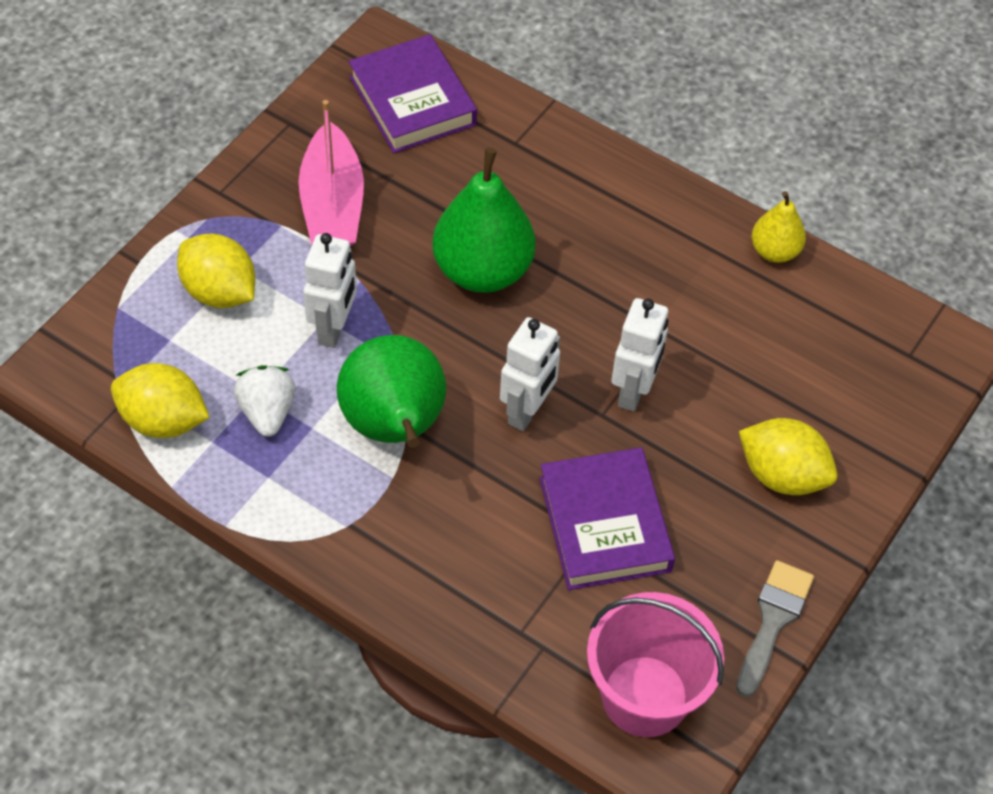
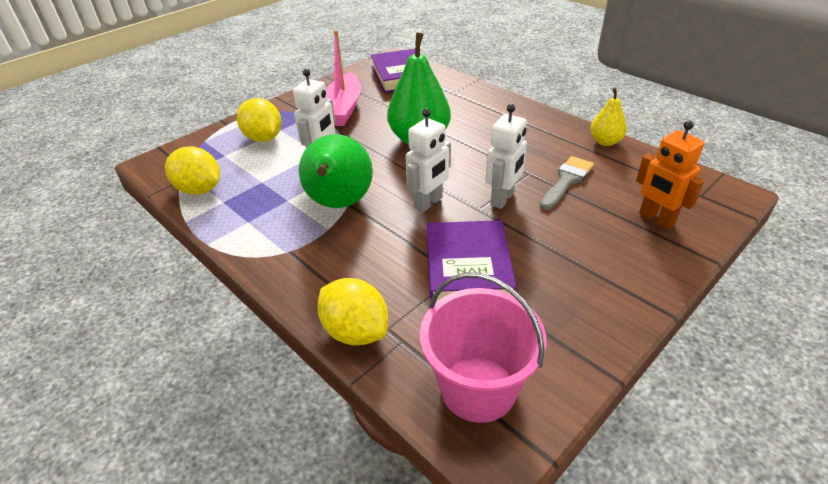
camera: 15 degrees right, 15 degrees down
(267, 412) = (263, 190): white strawberry -> none
(773, 620) = (595, 345): grey brush -> grey brush (567, 181)
(782, 475) = (606, 252): yellow lemon -> yellow lemon (355, 331)
(847, 408) = (656, 219): none -> orange robot

